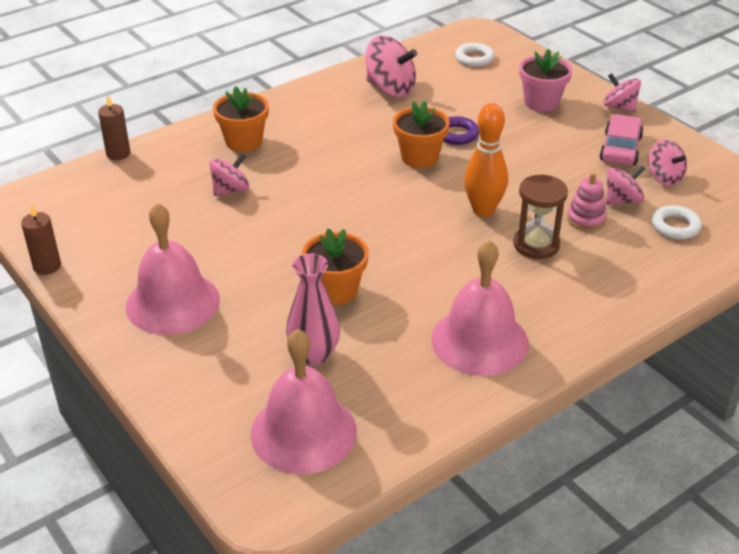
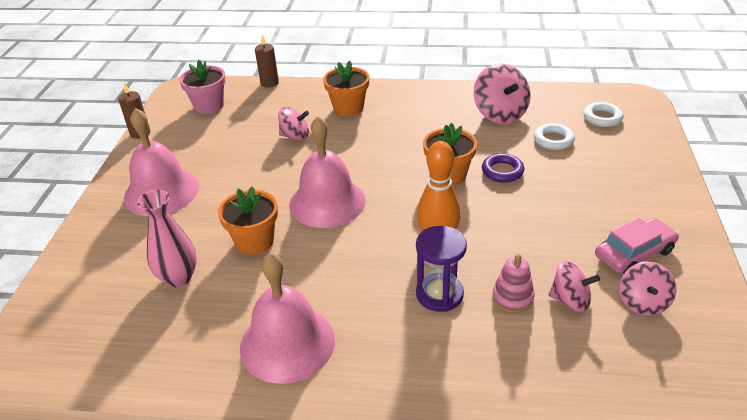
camera: 45 degrees right, 0 degrees up
(303, 432) = (96, 327): pink bell -> pink bell (327, 202)
(536, 245) = (439, 294): brown hourglass -> purple hourglass
(541, 102) = (613, 178): pink flower pot -> pink flower pot (209, 106)
(619, 107) = (686, 216): pink spinning top -> none
(675, 226) = (590, 355): white ring -> white ring (553, 140)

